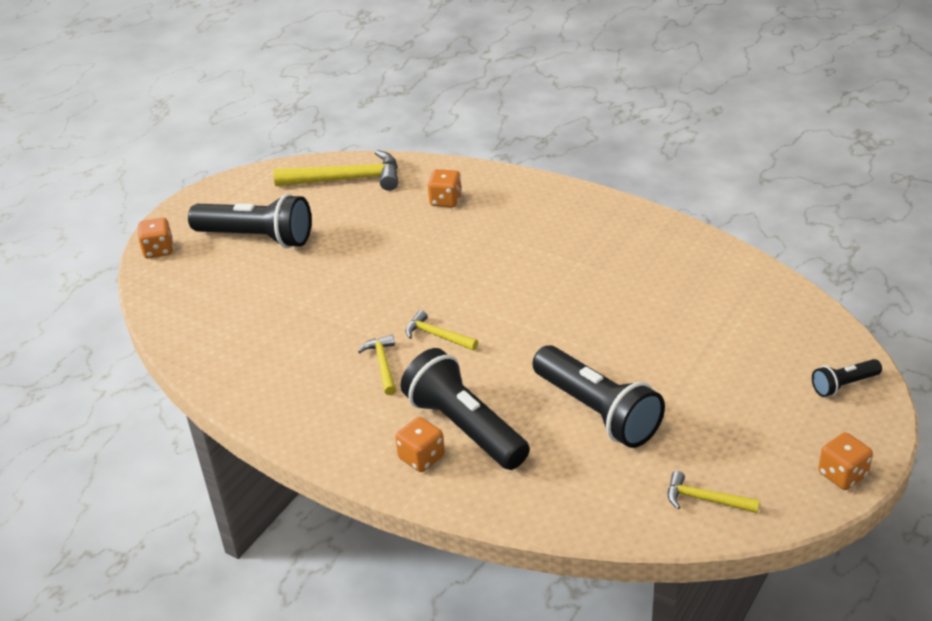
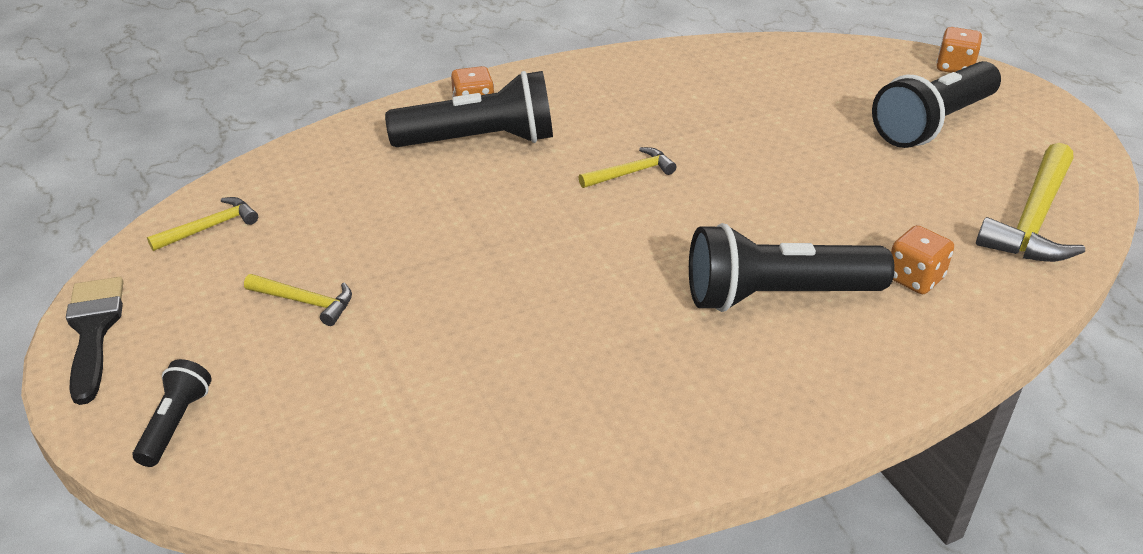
camera: 120 degrees right, 0 degrees up
(383, 365) = (622, 129): yellow hammer -> yellow hammer (305, 302)
(597, 411) = (397, 220): black flashlight -> black flashlight (777, 296)
(842, 474) = (94, 331): orange dice -> black brush

